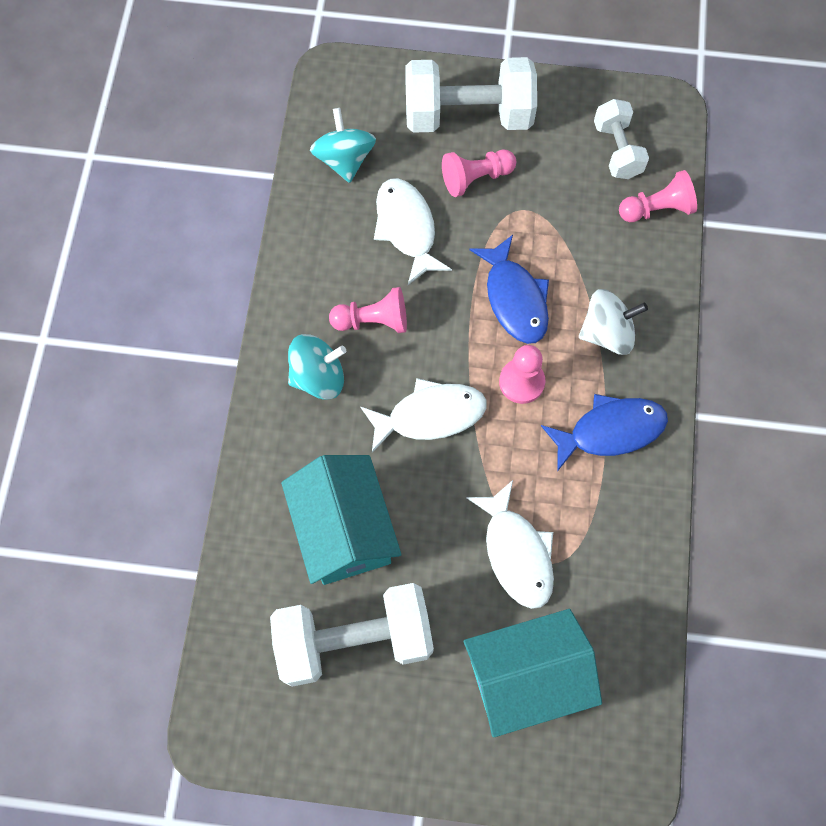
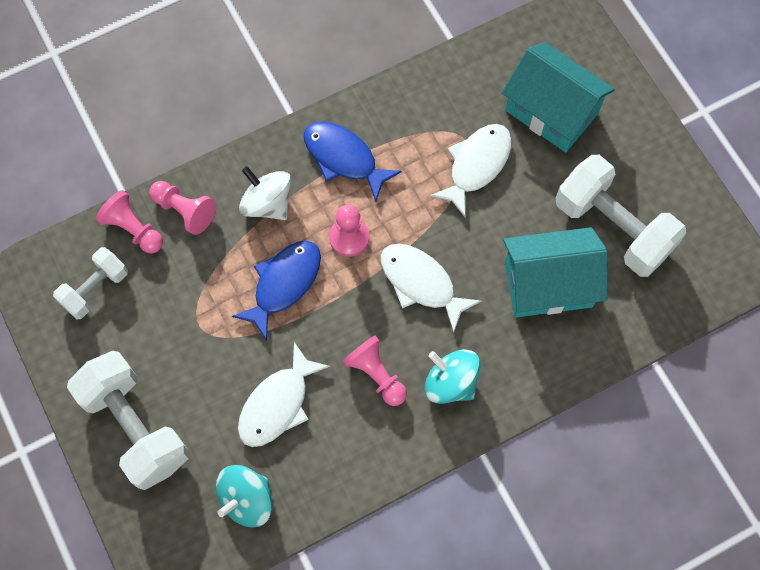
camera: 125 degrees left, 0 degrees up
(344, 530) = (548, 284): turquoise house -> turquoise house turned 45 degrees clockwise
(476, 178) = (194, 381): pink pawn -> pink pawn (184, 211)

